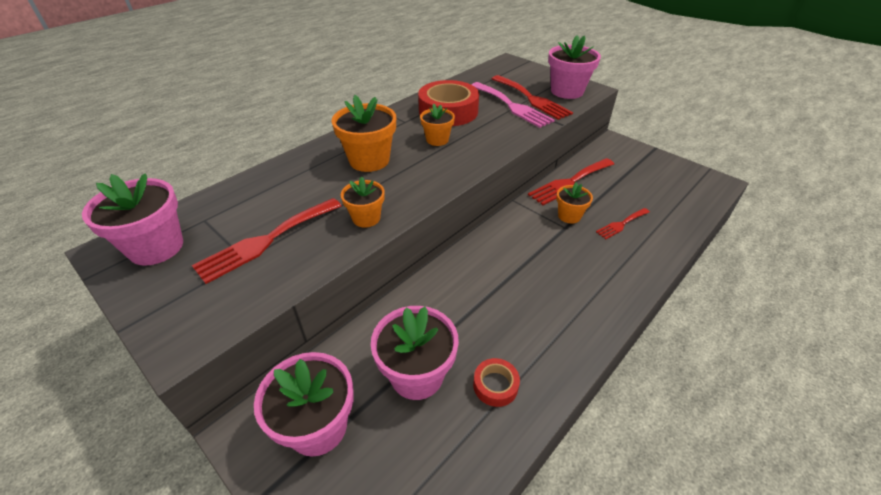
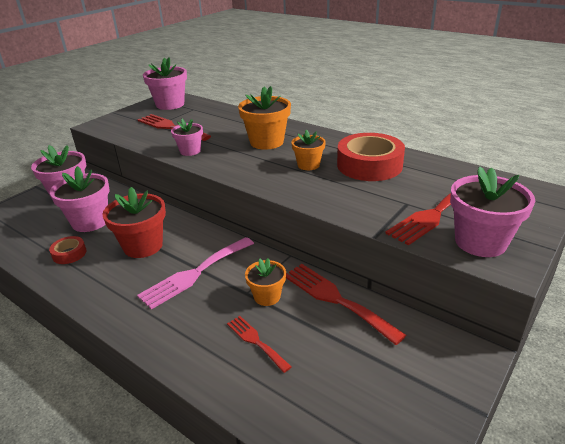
camera: 85 degrees right, 10 degrees down
(366, 218) = (190, 151): orange flower pot -> pink flower pot
(486, 306) = (143, 246): none -> red flower pot
(512, 106) = (404, 201): pink fork -> pink fork (195, 274)

